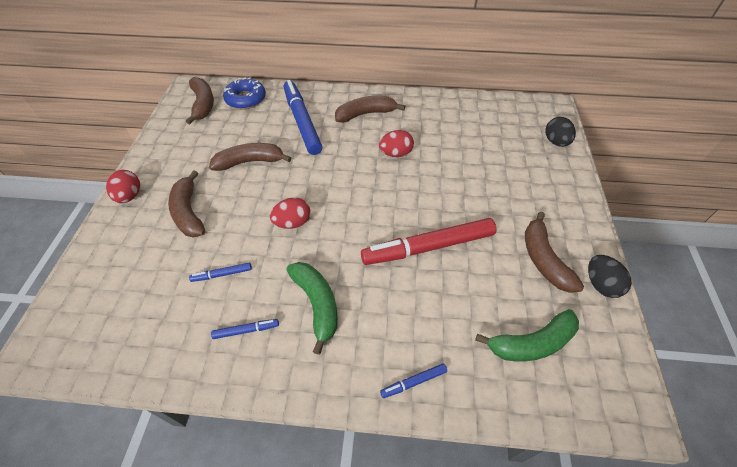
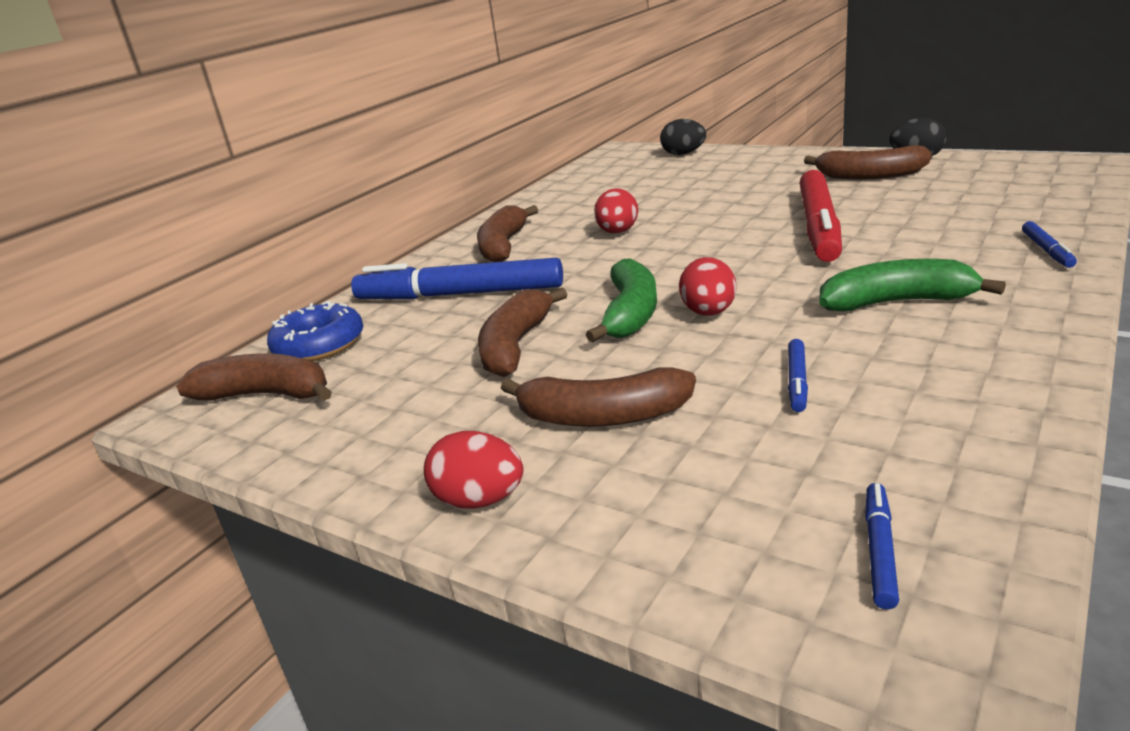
camera: 60 degrees left, 25 degrees down
(246, 330) = (936, 361): blue marker -> blue marker (879, 550)
(531, 343) = (992, 191): green banana -> green banana (630, 314)

